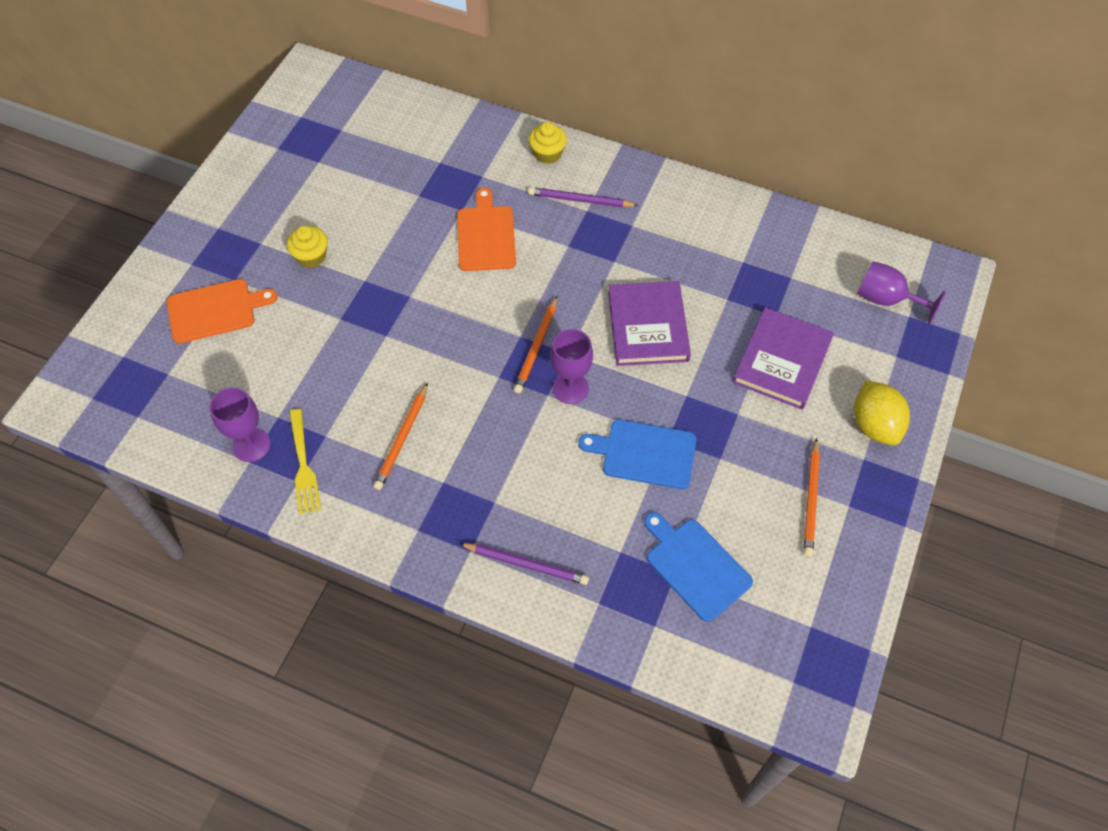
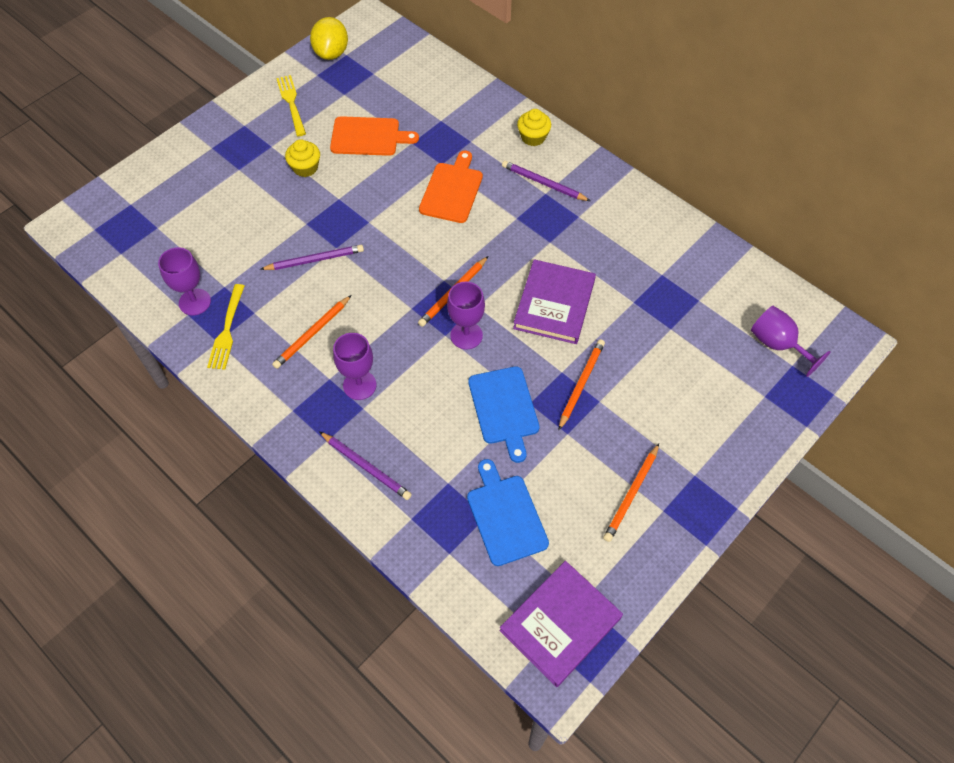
camera: 20 degrees right, 0 degrees up
(215, 310) = (214, 189): orange cutting board -> orange cutting board (368, 137)
(262, 188) = (291, 103): none -> yellow fork
(368, 356) = (314, 260): none -> purple pencil
(479, 478) = (359, 385): none -> purple goblet
(644, 453) = (504, 409): blue cutting board -> blue cutting board turned 135 degrees counterclockwise
(711, 402) = (581, 384): none -> orange pencil
(782, 361) = (658, 369): purple book -> purple book (560, 624)
(874, 425) = (717, 449): yellow lemon -> yellow lemon (331, 53)

